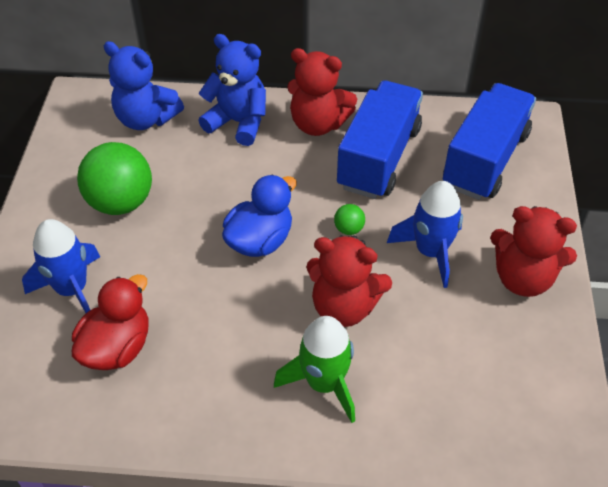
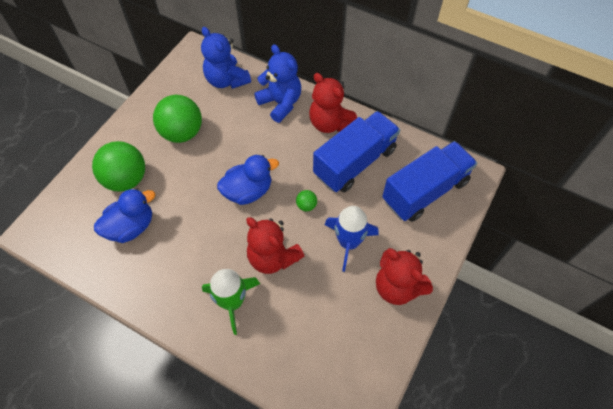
camera: 25 degrees right, 10 degrees up
(72, 289) = (126, 179): blue rocket -> green ball
(117, 347) = (131, 227): red duck -> blue duck

